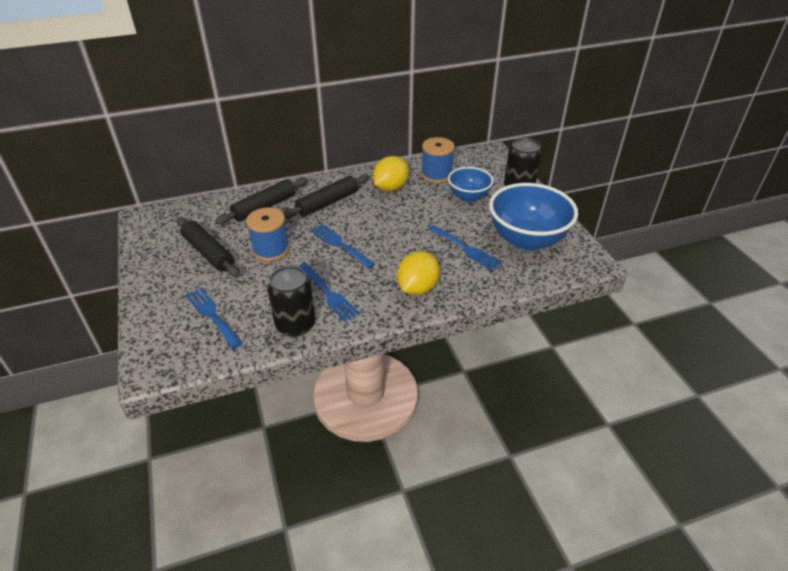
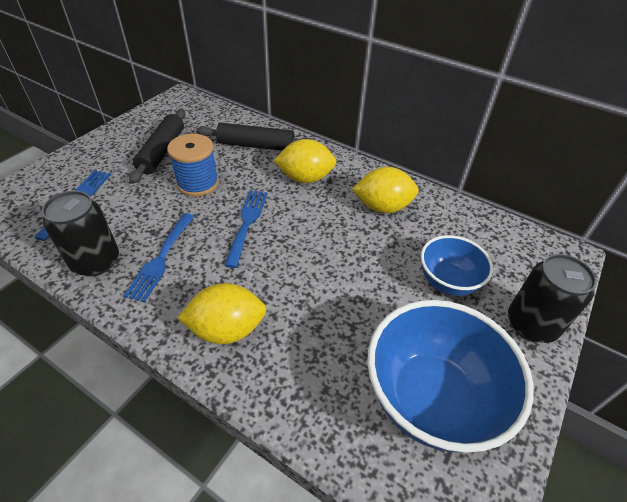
camera: 50 degrees right, 5 degrees up
(328, 203) = (305, 178): black rolling pin -> yellow lemon
(436, 174) = (453, 229): blue spool -> none
(465, 249) = (343, 337): blue fork -> none

